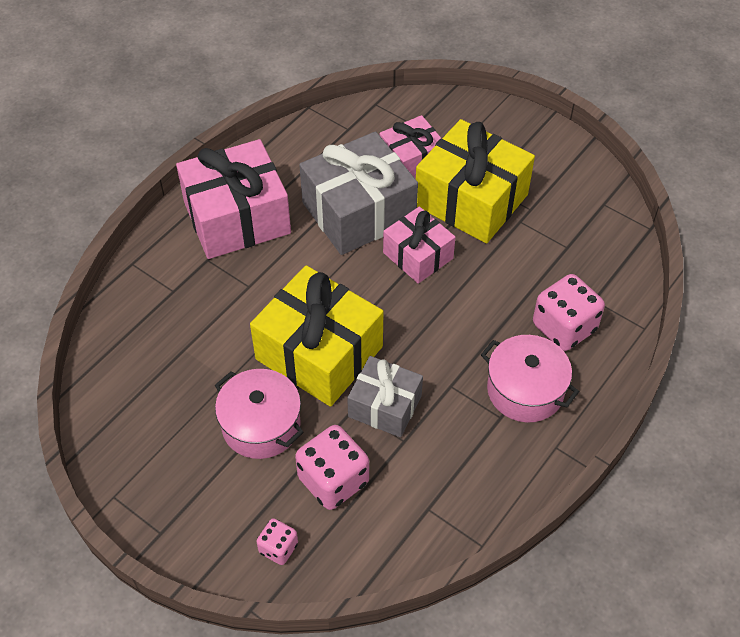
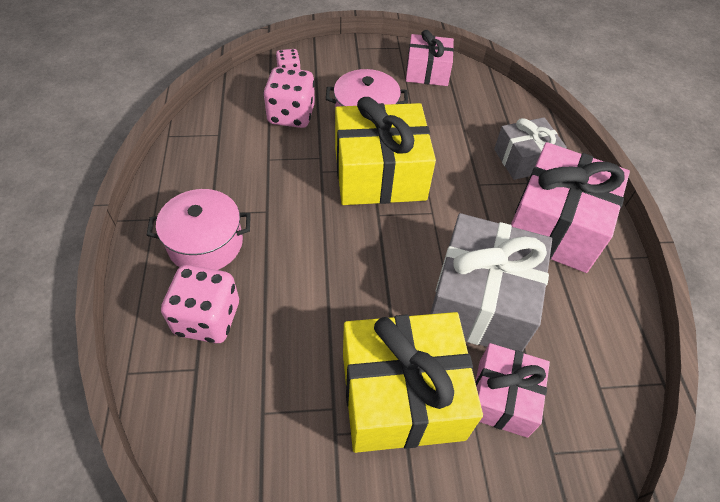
camera: 135 degrees right, 0 degrees up
(385, 406) = (301, 170): grey gift -> grey gift (524, 159)
(418, 255) = (390, 296): pink gift -> pink gift (427, 72)

